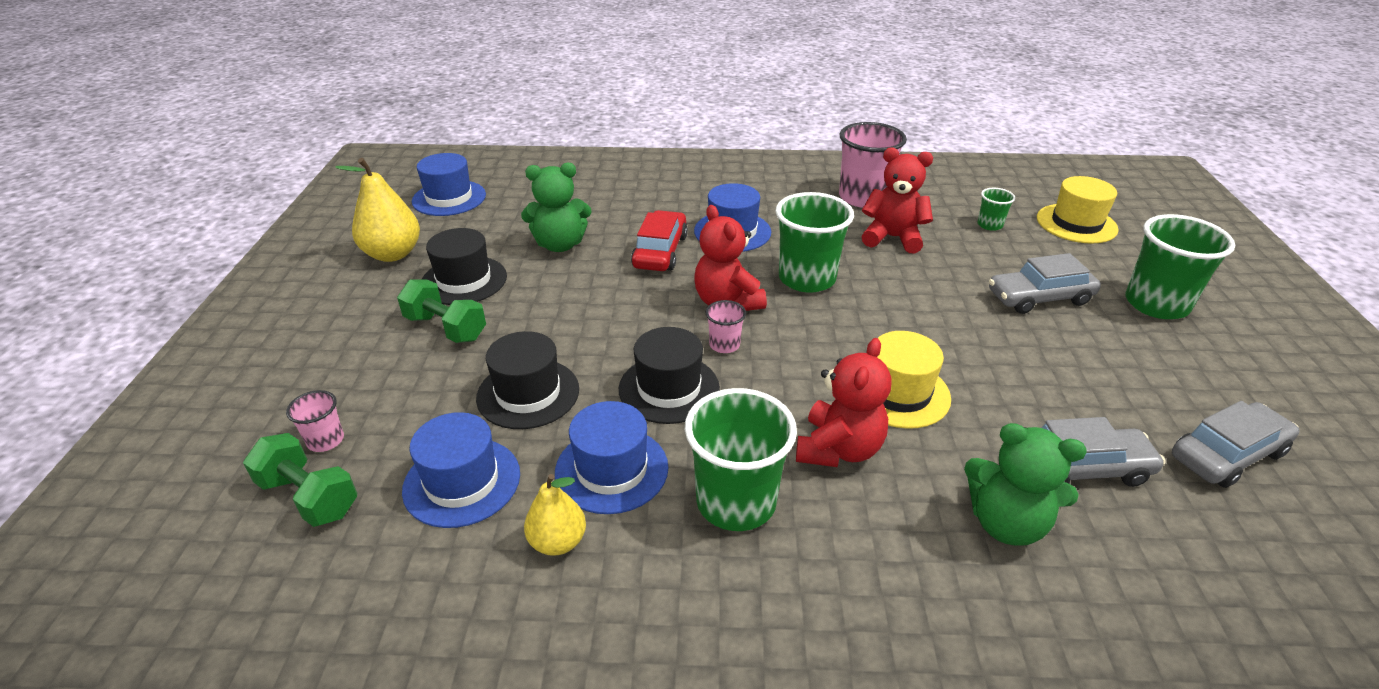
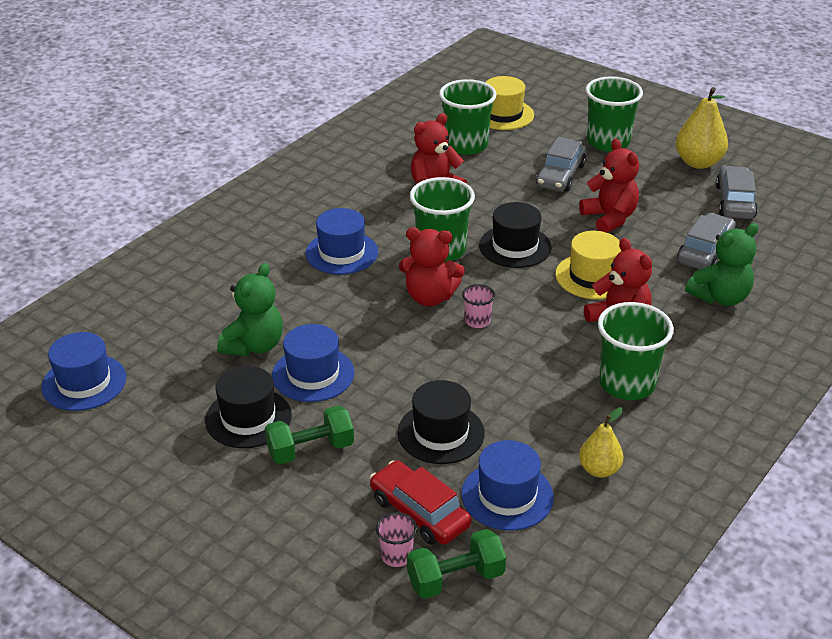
camera: 55 degrees left, 0 degrees up
(393, 254) = (150, 448): yellow pear -> yellow pear (698, 162)
(611, 469) = (555, 423): blue hat -> blue hat (313, 374)
(660, 251) = (327, 299): red car -> red car (419, 512)
(669, 388) = (499, 365): black hat -> black hat (515, 246)
(863, 197) = (369, 173): pink cup -> none
(989, 225) = (466, 145): green cup -> green cup, size x2.08
(1021, 362) = (609, 218): none -> red teddy bear

